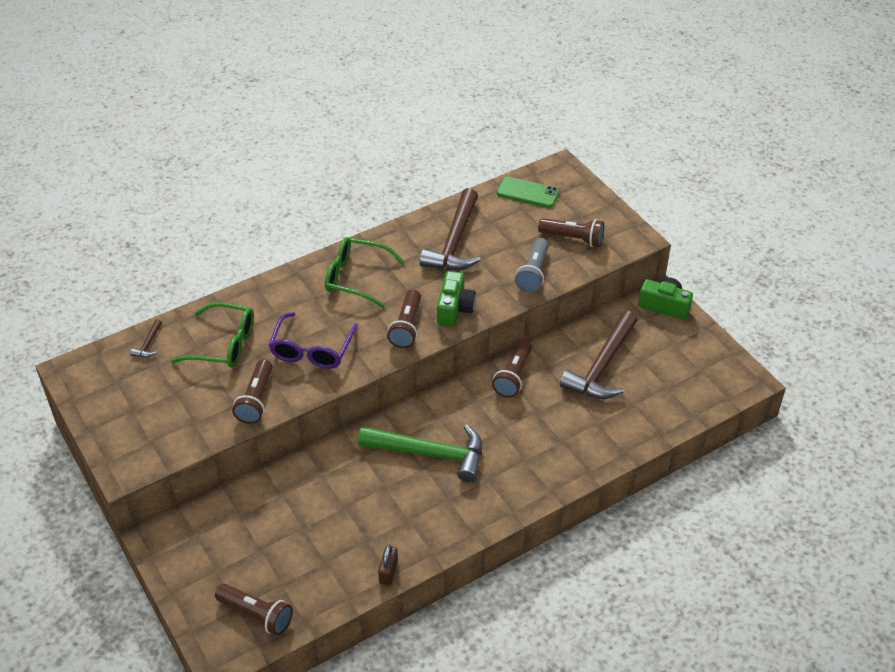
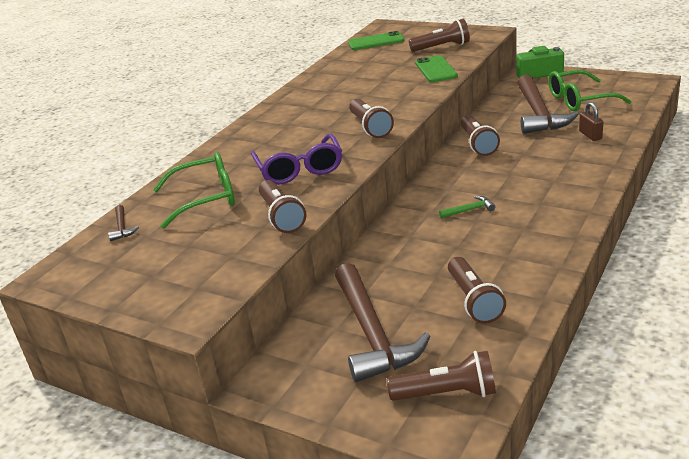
camera: 25 degrees left, 15 degrees down
(345, 548) = (474, 301): none -> brown flashlight
(356, 277) = (289, 121): green glasses -> green glasses (579, 100)
(388, 572) = (537, 297): brown padlock -> brown padlock (590, 135)
(430, 453) = (469, 210): green hammer -> green hammer, size x0.40
(454, 308) = (398, 105): green camera -> none
(455, 242) = (350, 78): brown hammer -> brown hammer (372, 333)
(533, 273) = (436, 69): grey flashlight -> green phone

